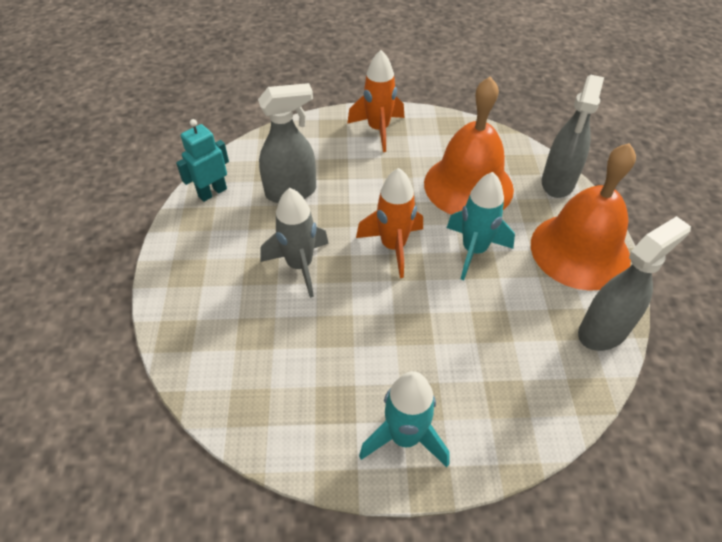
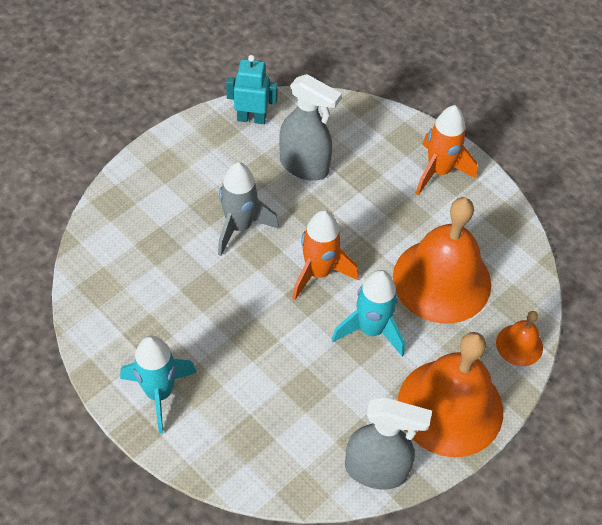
camera: 45 degrees right, 5 degrees up
(558, 183) = (519, 345): grey spray bottle -> orange bell

